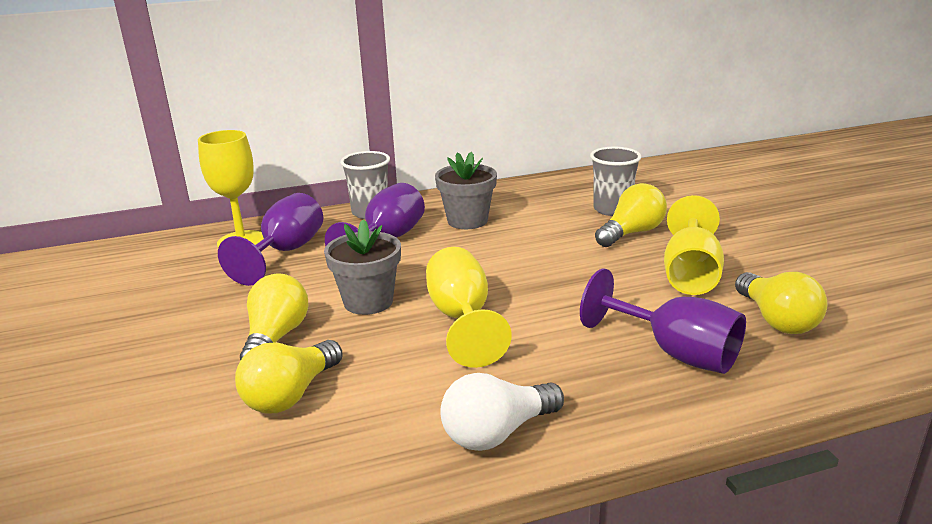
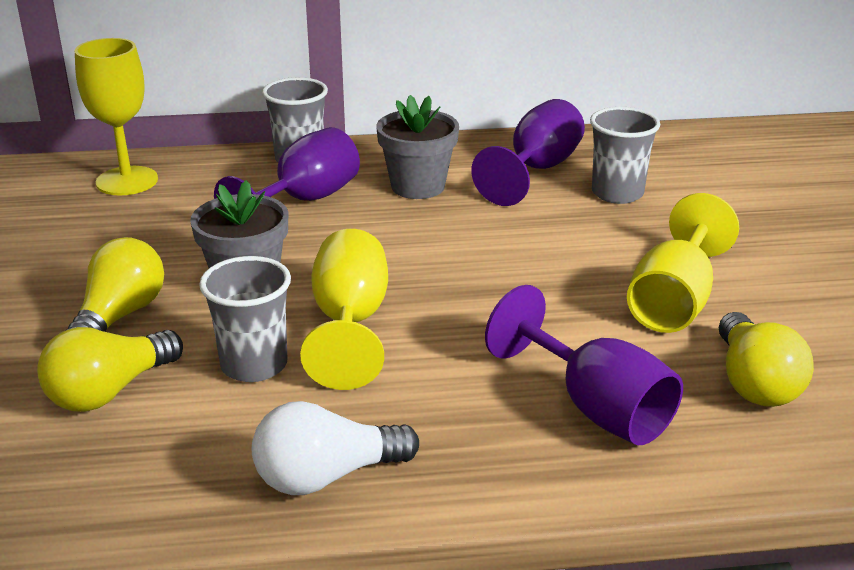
camera: 10 degrees right, 5 degrees up
(285, 252) = (174, 202): purple goblet -> purple goblet (537, 170)
(401, 359) = (254, 365): none -> grey cup
(631, 233) = (626, 232): yellow light bulb -> none

